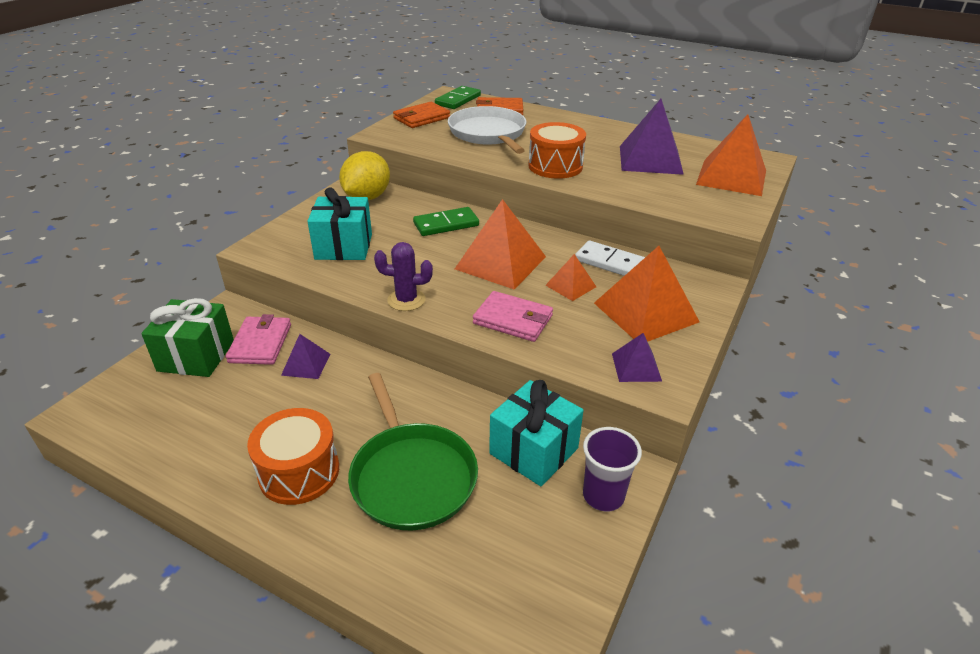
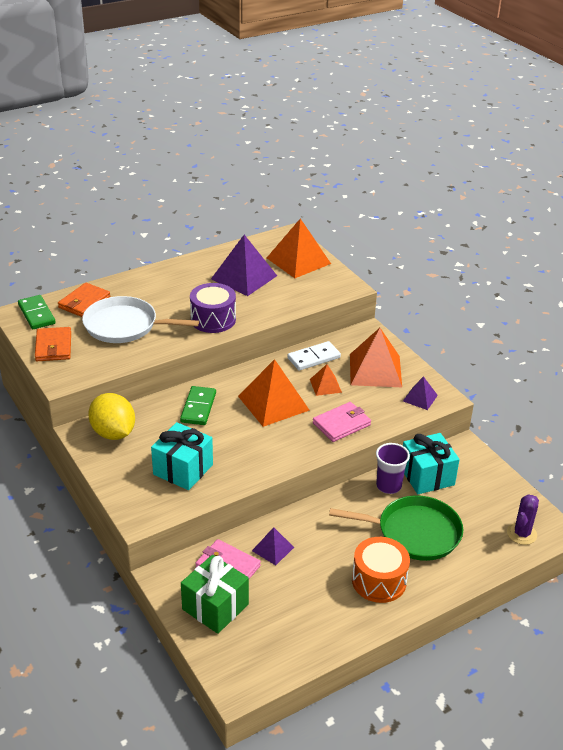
camera: 60 degrees left, 0 degrees up
(406, 300) = (282, 461): purple cactus -> purple cactus (521, 534)
(555, 166) = (213, 319): orange drum -> purple drum
(603, 496) = (474, 465): purple cup -> purple cup (388, 486)

